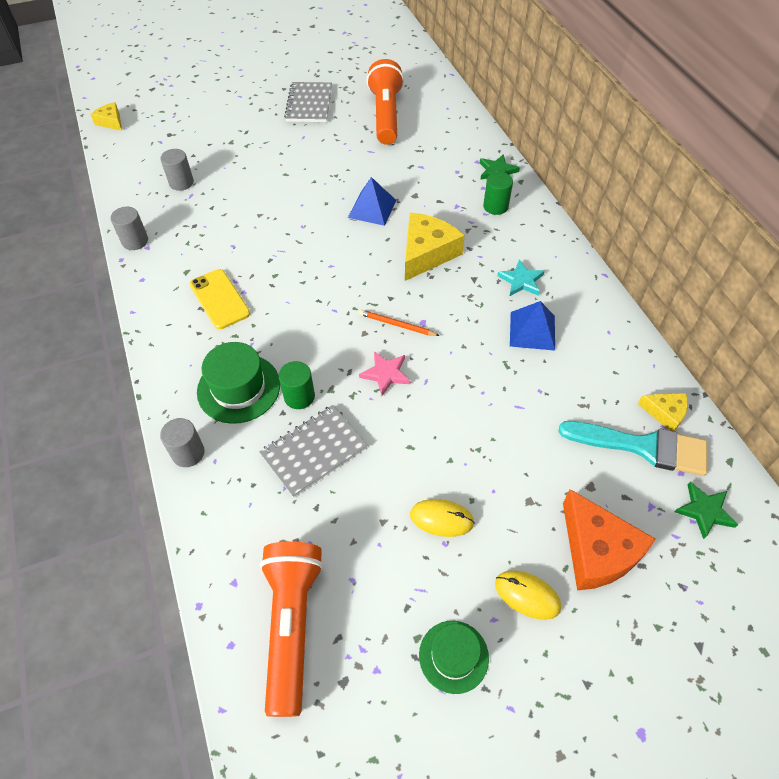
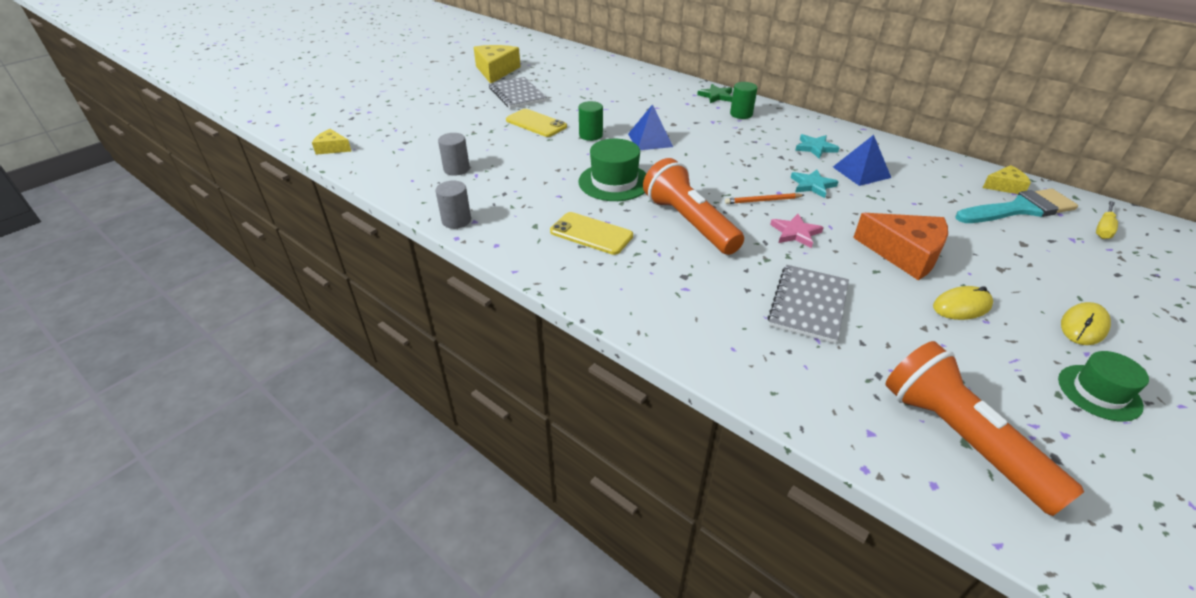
camera: 30 degrees left, 15 degrees down
(188, 453) = (701, 353): grey cylinder -> none
(238, 388) = (687, 287): green hat -> green hat (614, 182)
(291, 149) = (536, 123): none -> yellow phone
(299, 396) = (747, 273): green cylinder -> green cylinder (590, 135)
(386, 115) = (590, 87): orange flashlight -> orange flashlight (689, 223)
(427, 253) = (727, 153): yellow cheese -> yellow cheese (496, 71)
(464, 326) = (812, 185): none -> turquoise star
(527, 595) = (1083, 326): yellow mouse -> yellow mouse turned 45 degrees counterclockwise
(597, 551) = (1082, 278): orange cheese -> orange cheese (904, 254)
(704, 511) = (1103, 228): green star -> yellow screwdriver

